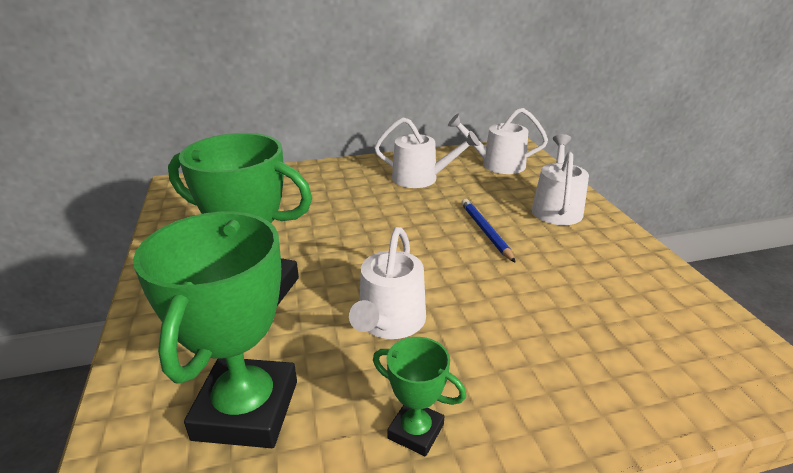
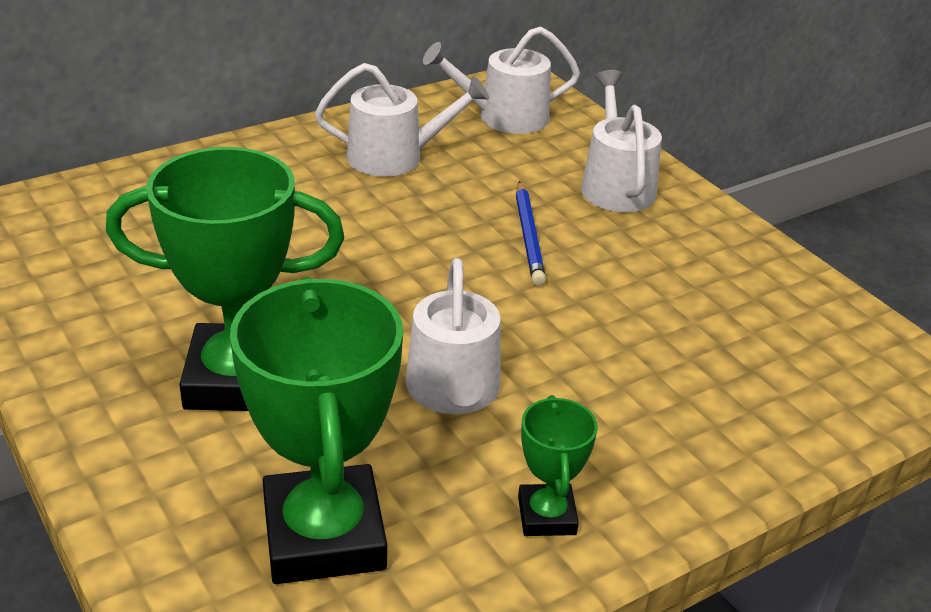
camera: 20 degrees left, 5 degrees up
(416, 431) = (546, 516): green trophy -> green trophy turned 75 degrees clockwise
(485, 231) = (529, 236): blue pencil -> blue pencil turned 150 degrees counterclockwise

